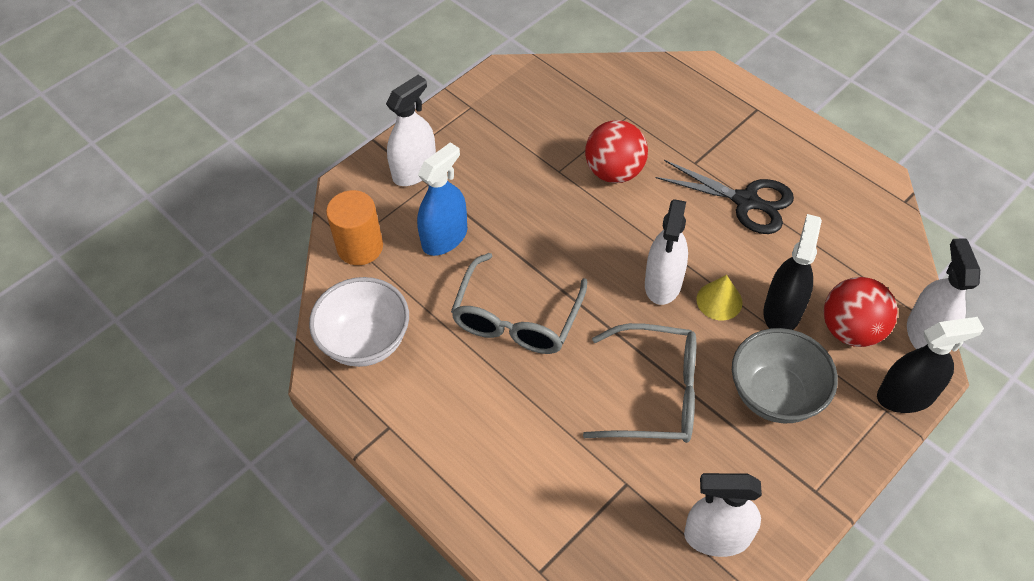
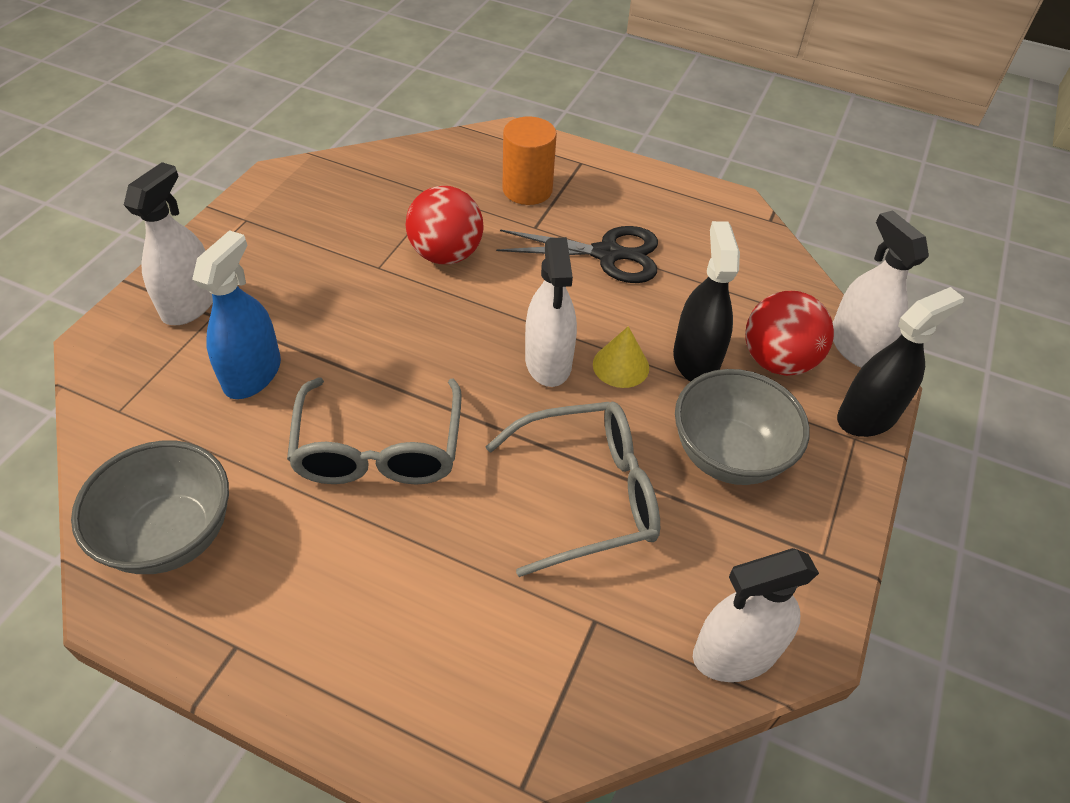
camera: 25 degrees left, 5 degrees down
(360, 247) = (134, 412): orange cylinder -> orange cylinder (527, 189)
(365, 342) = (171, 535): white bowl -> grey bowl

